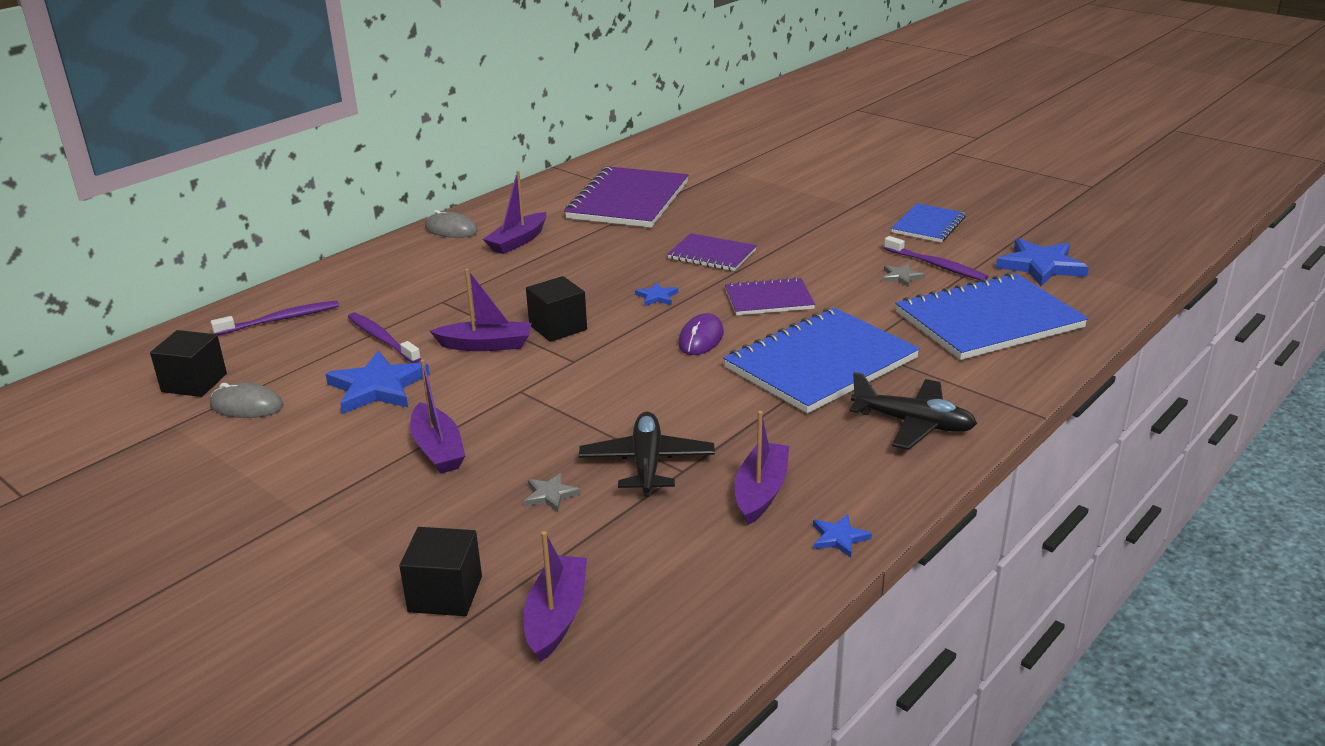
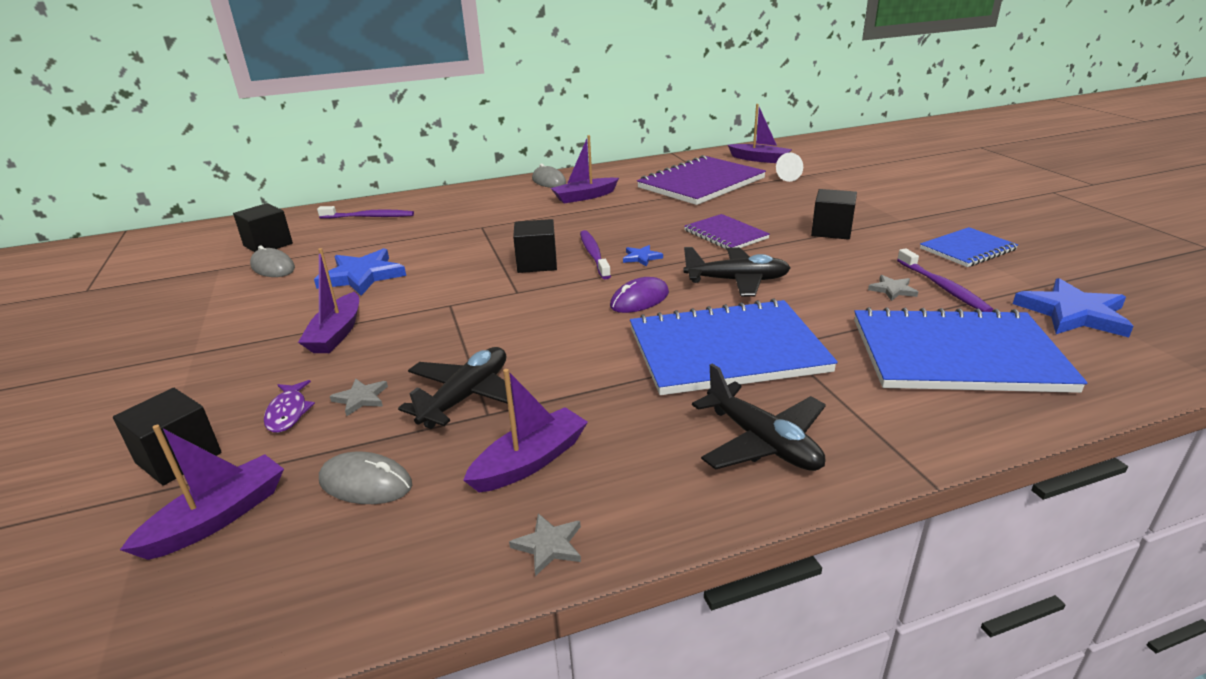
camera: 30 degrees right, 0 degrees up
(382, 339) = (410, 243): purple toothbrush -> purple toothbrush (594, 255)
(486, 345) = (470, 264): purple boat -> purple boat (759, 159)
(496, 527) = (288, 413): none -> purple fish
(648, 551) = (365, 483): none -> grey mouse
(707, 177) = (785, 177): none -> white cone
(769, 299) = (737, 281): purple notebook -> black plane
(804, 230) = (831, 231): none -> black cube
(839, 538) = (549, 545): blue star -> grey star

